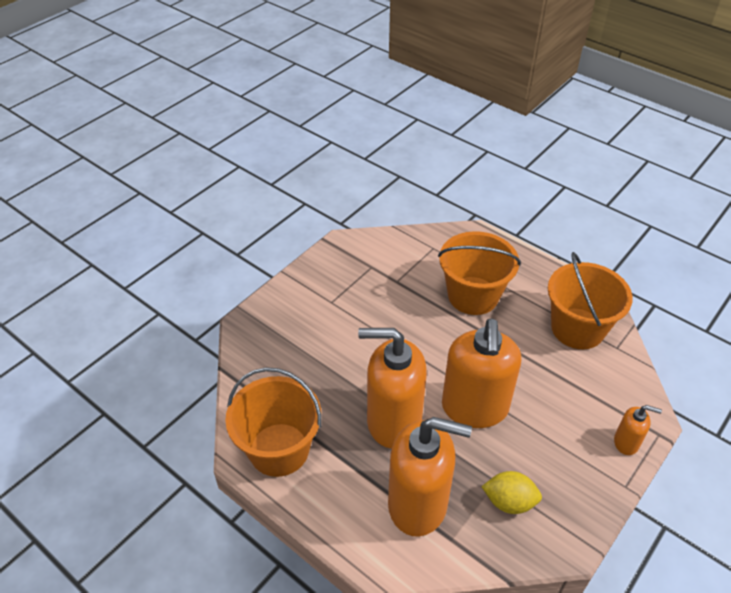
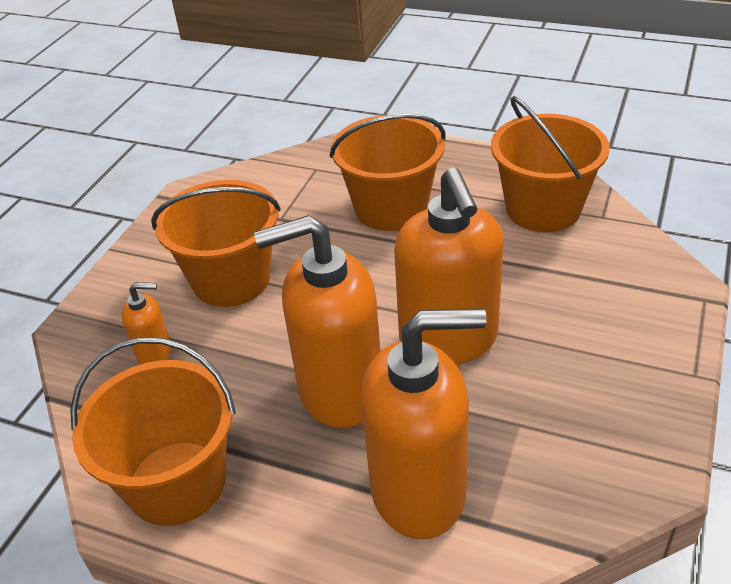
camera: 15 degrees left, 5 degrees down
(351, 319) = (231, 279): none -> orange bucket
(509, 502) = (549, 445): yellow lemon -> none
(626, 442) = (669, 321): orange soap dispenser -> orange soap dispenser (155, 352)

